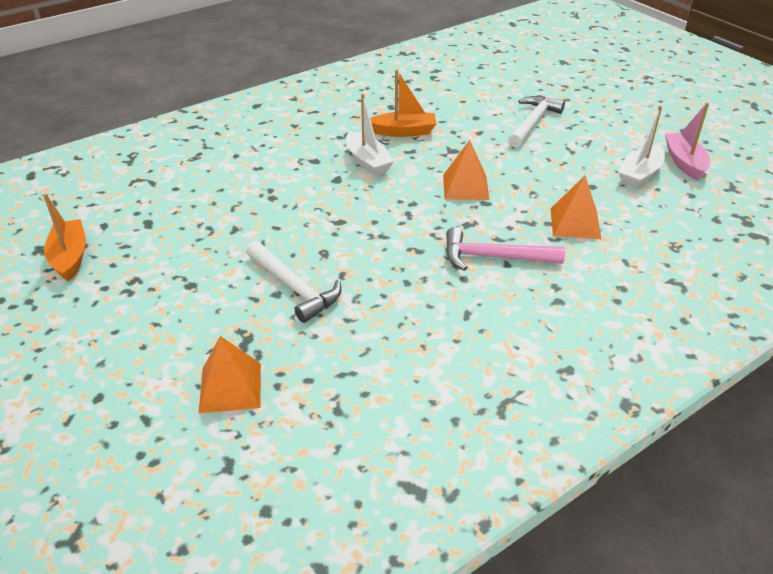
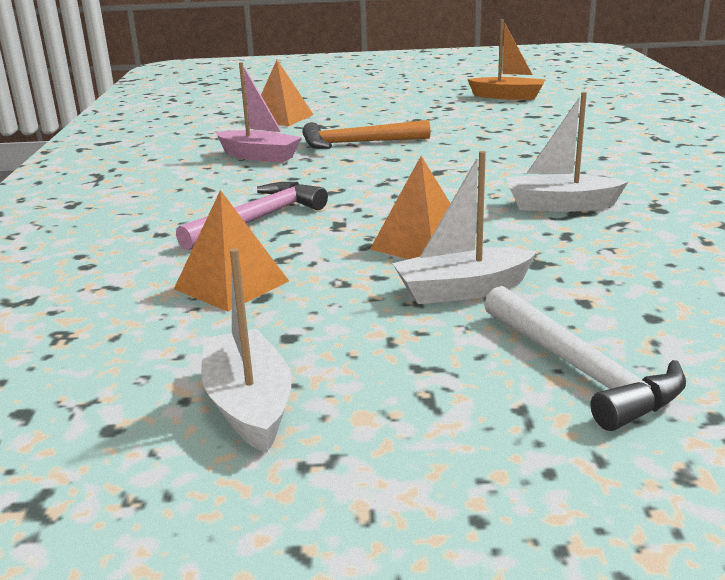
camera: 125 degrees right, 15 degrees down
(294, 287) = (357, 143): white hammer -> orange hammer
(404, 132) = (637, 244): orange boat -> none
(502, 160) = (462, 290): none -> white boat
(684, 163) = (198, 495): pink boat -> pink boat (259, 156)

